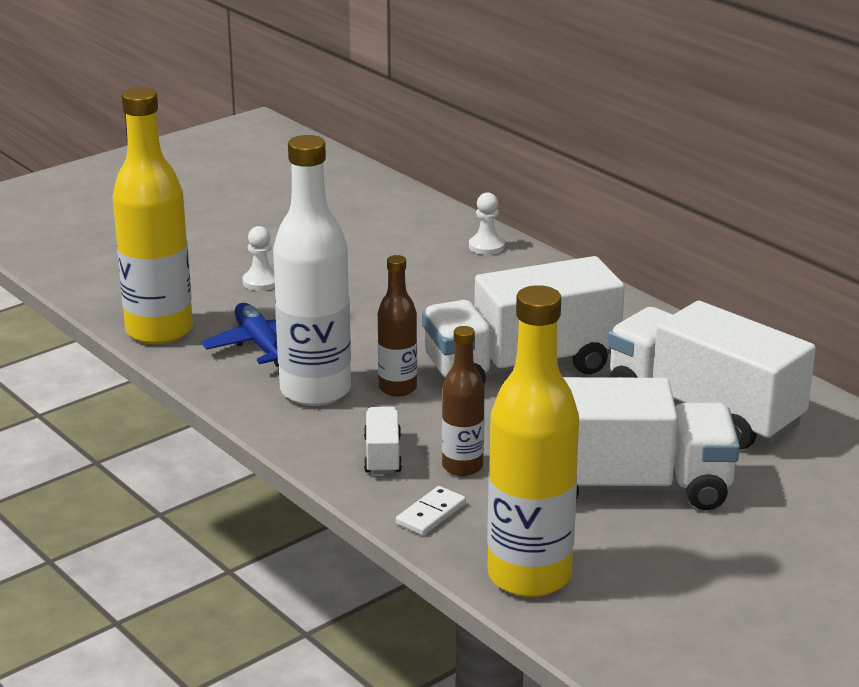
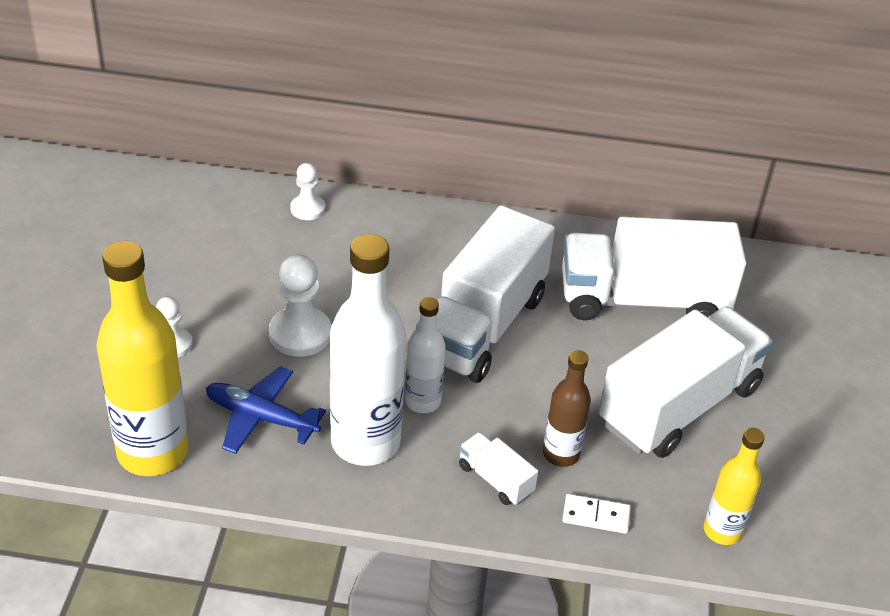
camera: 45 degrees left, 15 degrees up
(364, 313) = (300, 334): none -> white pawn
(397, 388) = (422, 401): brown bottle -> white bottle
(431, 514) = (596, 516): white domino -> white domino turned 75 degrees counterclockwise
(529, 576) = (722, 531): yellow bottle -> yellow bottle, size x0.54

